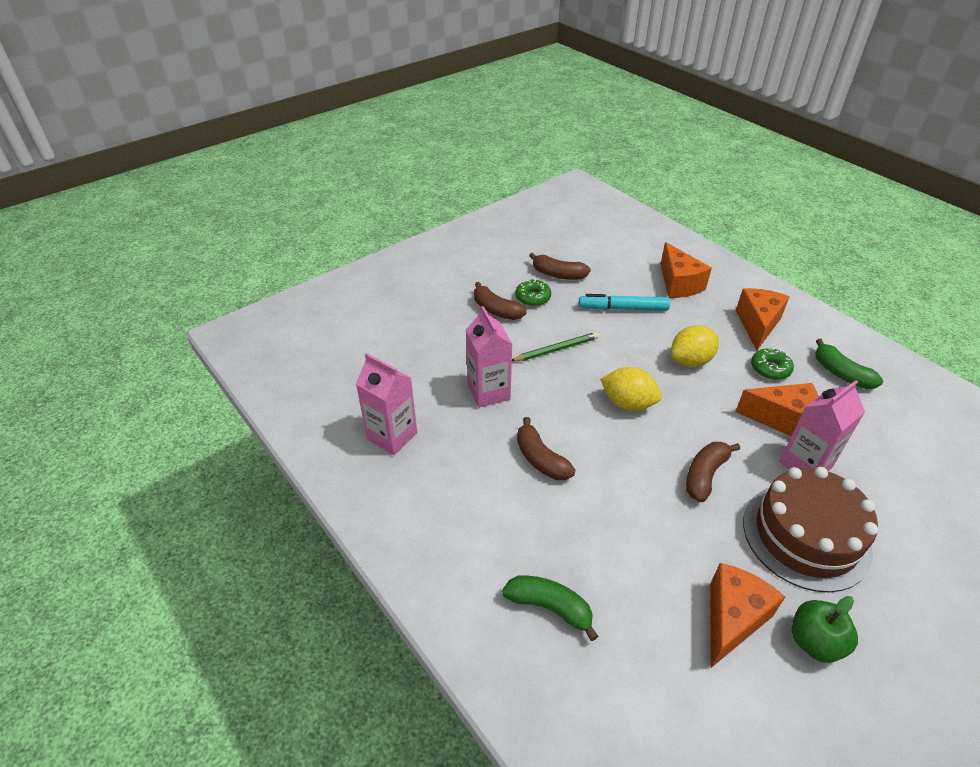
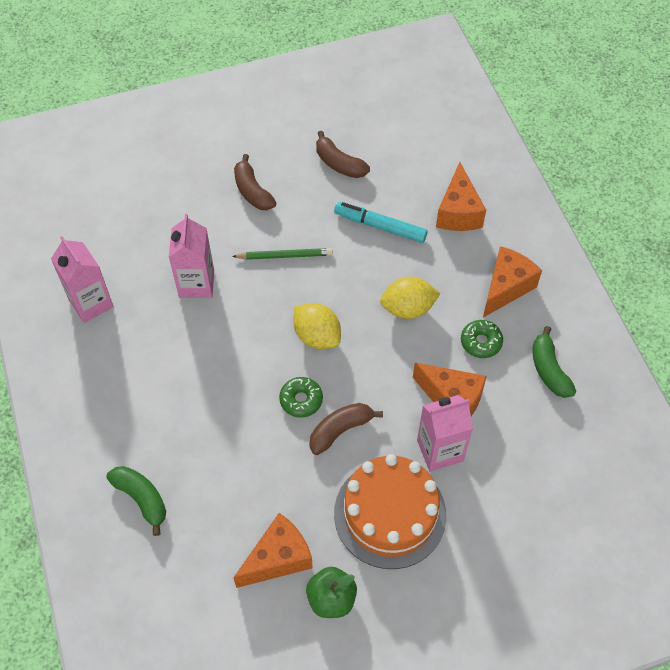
camera: 20 degrees right, 15 degrees up
(533, 297) = (297, 186): green donut -> green donut (301, 400)
(540, 459) = (206, 367): brown banana -> none
(806, 535) = (390, 514): brown cake -> orange cake

